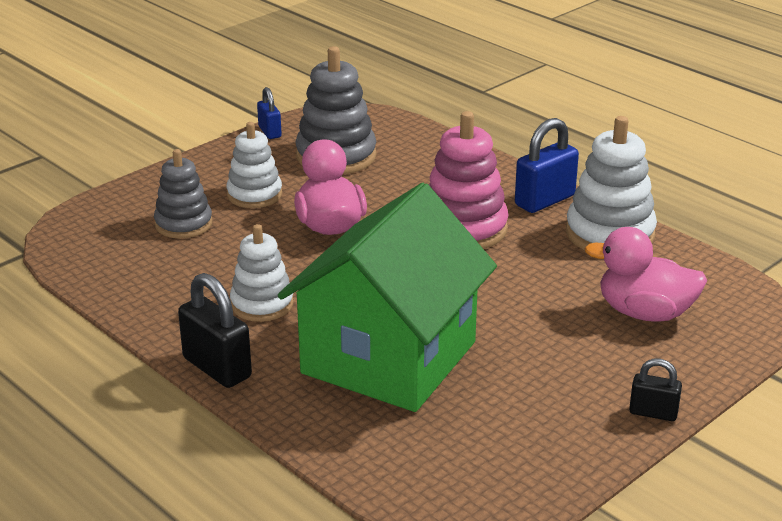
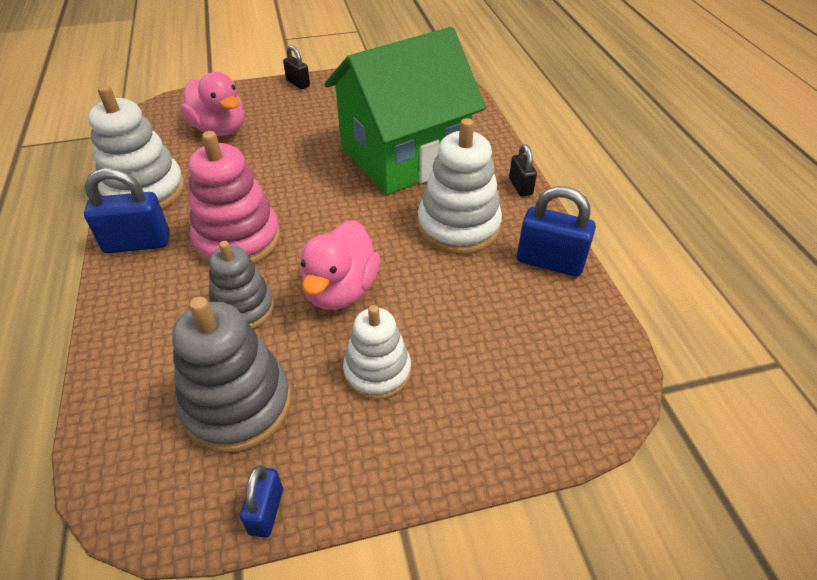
camera: 150 degrees left, 15 degrees up
(149, 303) = (550, 262): none -> blue padlock
(183, 224) = (477, 354): grey stacking toy -> grey stacking toy (243, 308)
(217, 368) = (520, 187): black padlock -> black padlock, size x0.58
(262, 304) = (458, 226): white stacking toy -> white stacking toy, size x1.53

